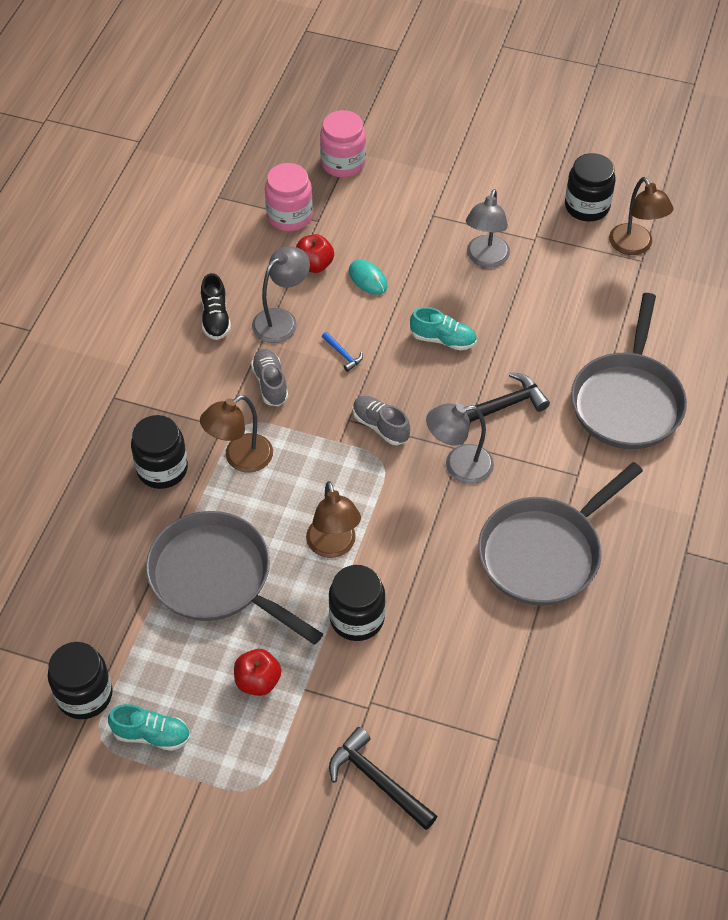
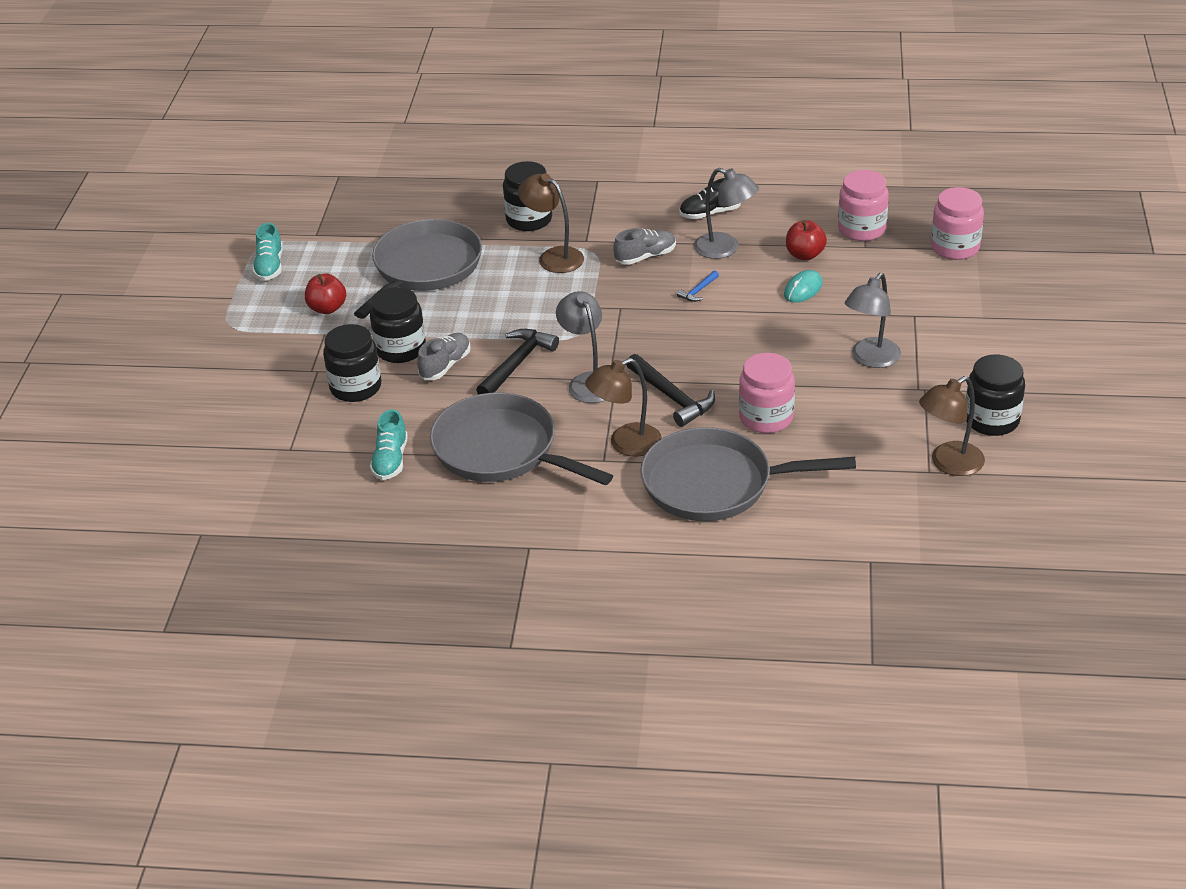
camera: 80 degrees right, 15 degrees down
(84, 695) = (301, 229): black jar -> black jar (356, 387)
(333, 546) = (473, 323): brown lamp -> brown lamp (625, 444)
(378, 780) = (242, 387): black hammer -> black hammer (517, 364)
(380, 426) = (619, 327): grey shoe -> grey shoe (445, 365)
(443, 339) = (745, 348): turquoise shoe -> turquoise shoe (390, 460)
(485, 259) = (870, 359): grey lamp -> grey lamp turned 60 degrees counterclockwise
(547, 347) = (766, 418): none -> pink jar

